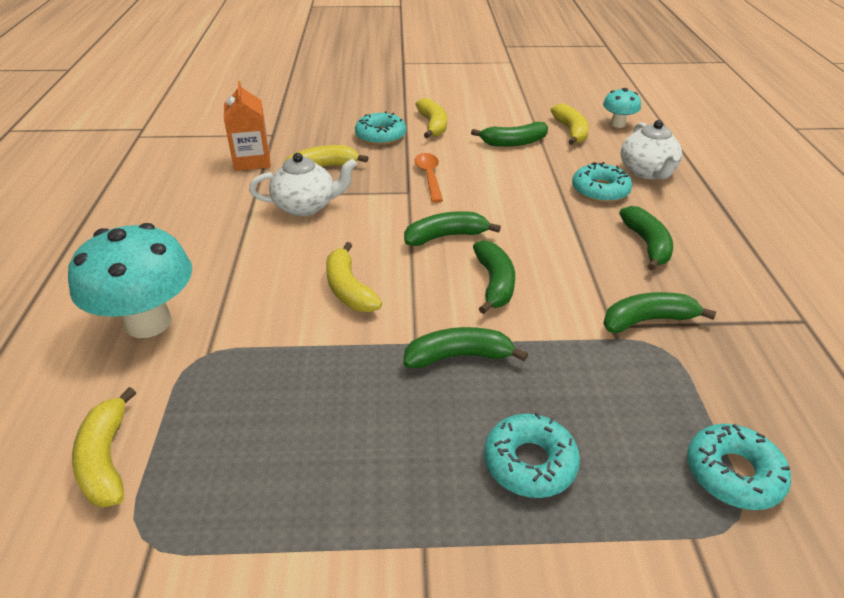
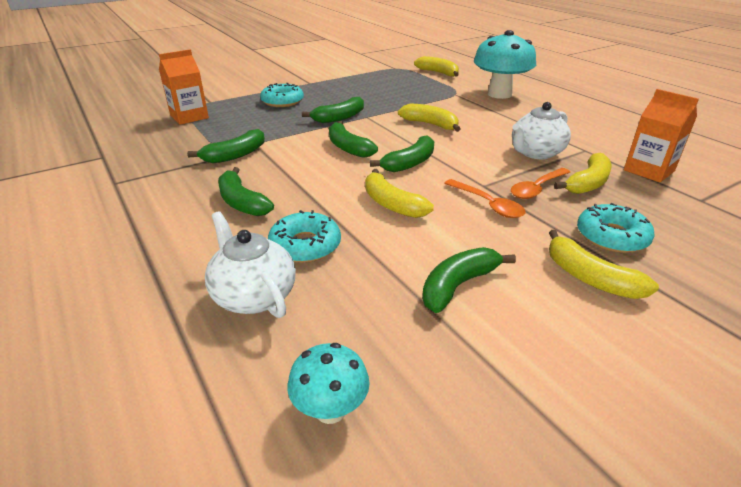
camera: 150 degrees right, 5 degrees down
(370, 176) = (537, 188): none -> orange spoon
(571, 131) = (400, 346): yellow banana -> yellow banana (392, 204)
(733, 473) = (189, 117): turquoise donut -> orange carton

